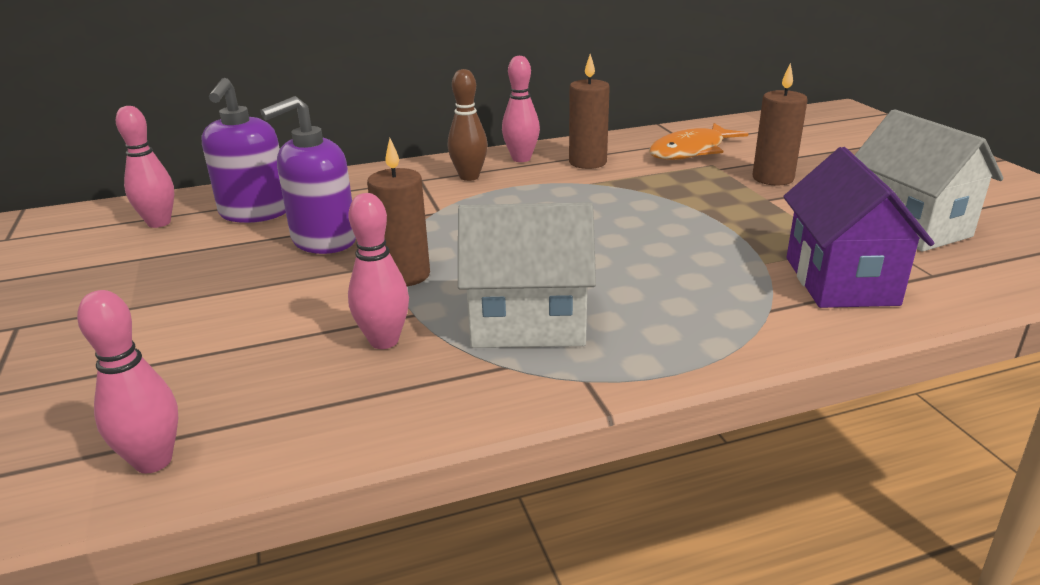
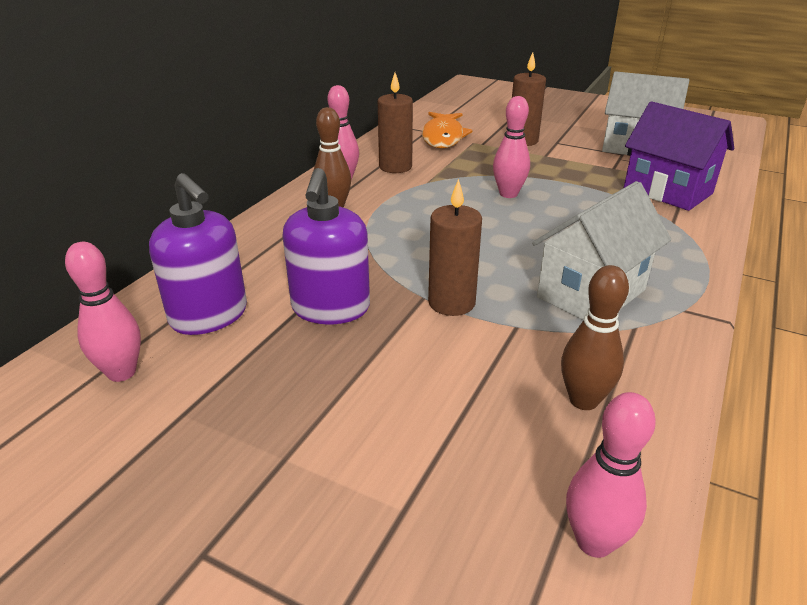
camera: 45 degrees left, 5 degrees up
(342, 386) = (583, 400): none -> brown bowling pin
(384, 341) = (540, 355): pink bowling pin -> pink bowling pin (508, 194)

